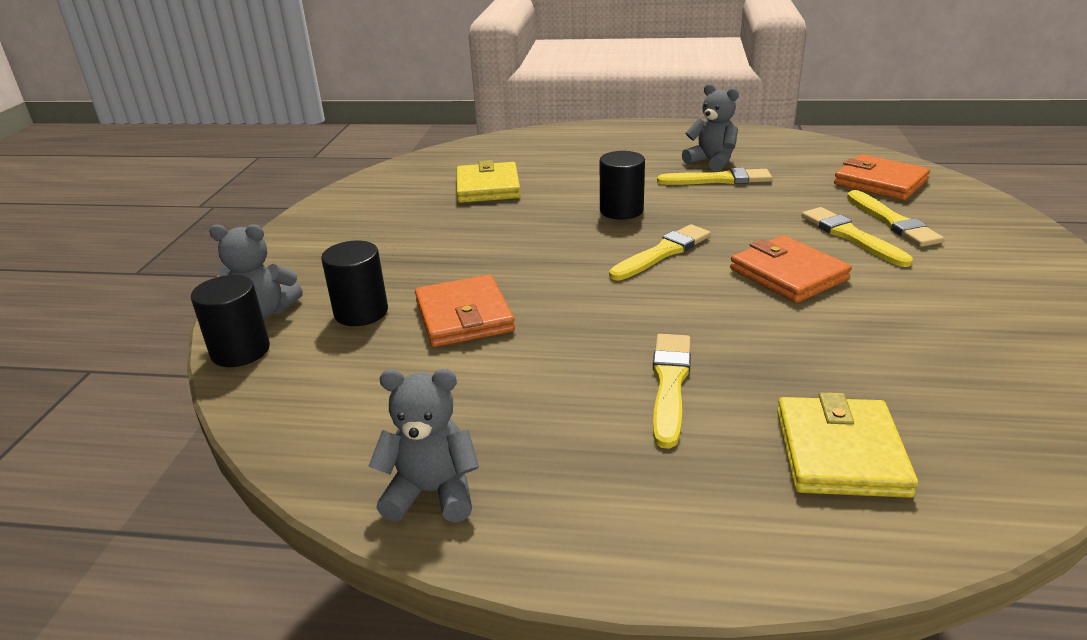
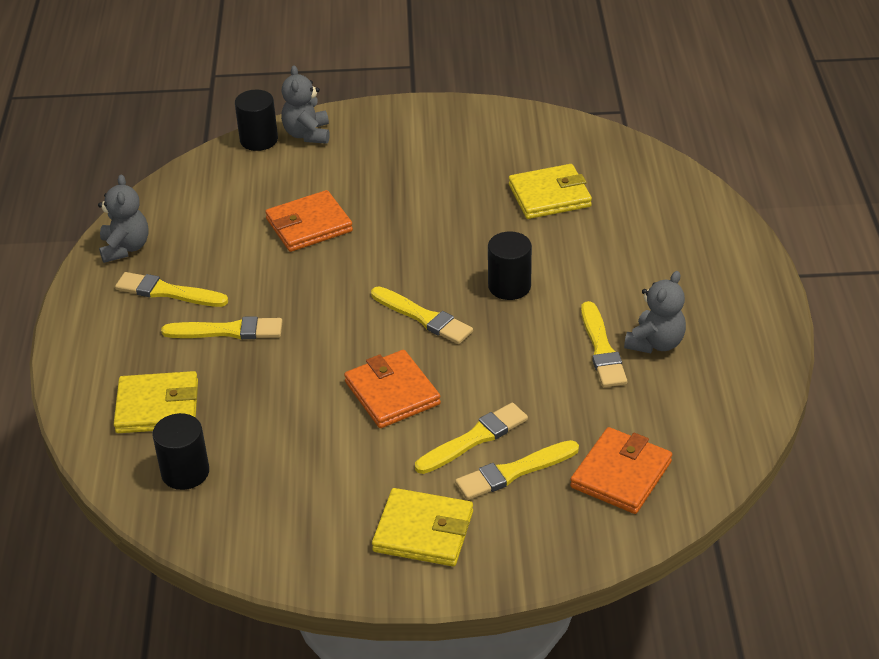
camera: 80 degrees right, 10 degrees up
(361, 312) = (311, 177): black cylinder -> black cylinder (185, 472)
(567, 442) = (167, 292): none -> yellow brush
(788, 274) = (392, 393): orange wallet -> orange wallet turned 75 degrees counterclockwise
(997, 266) = (423, 531): none -> yellow wallet

